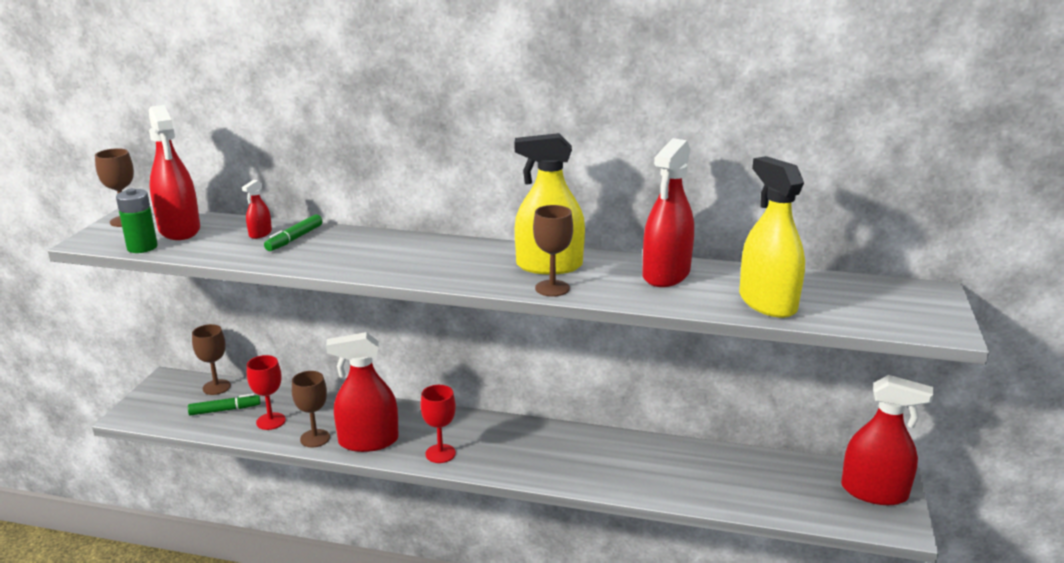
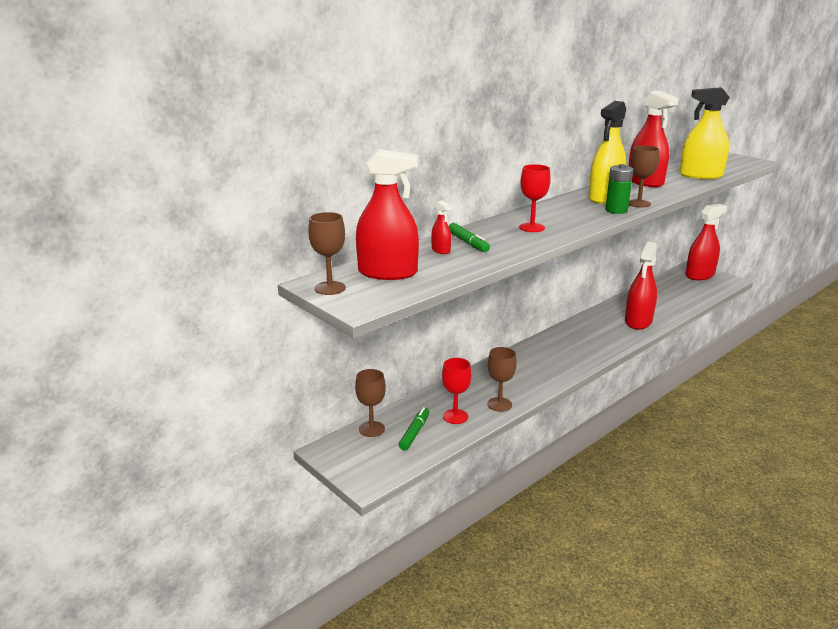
camera: 55 degrees left, 0 degrees up
(142, 247) = (409, 290): green battery -> green battery (616, 210)
(368, 441) = (524, 386): red spray bottle -> red spray bottle (638, 321)
(440, 453) = (564, 366): red goblet -> red goblet (532, 227)

